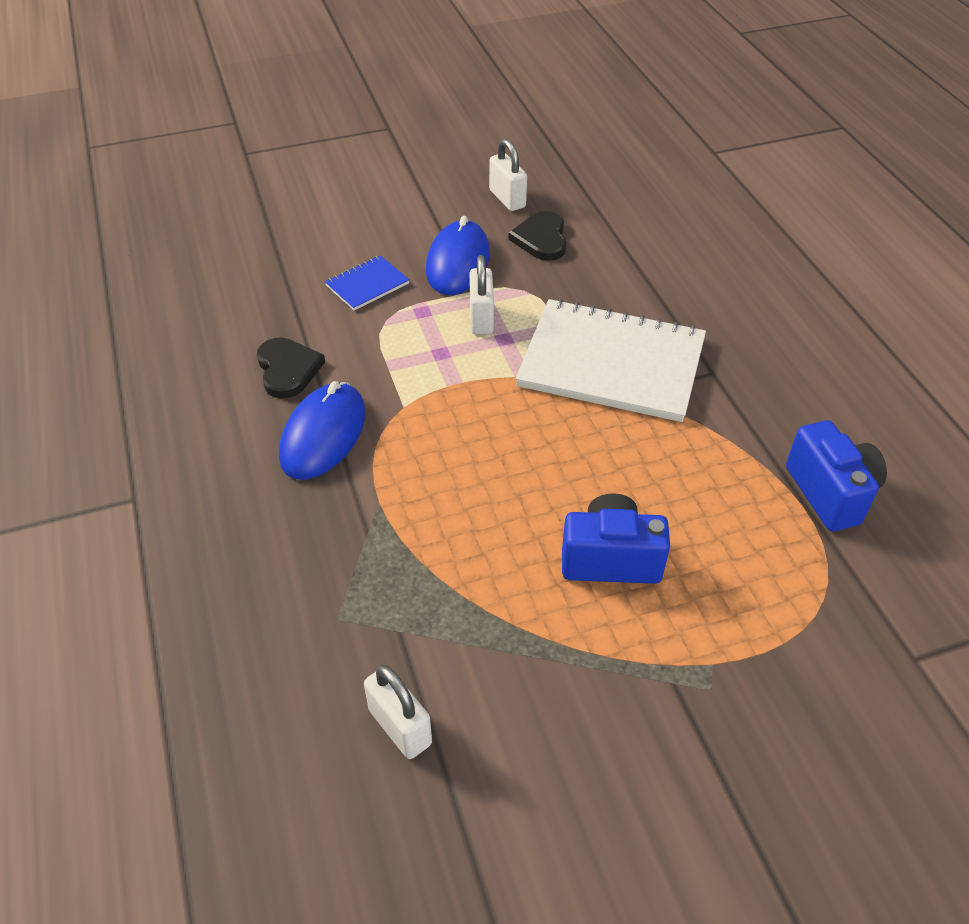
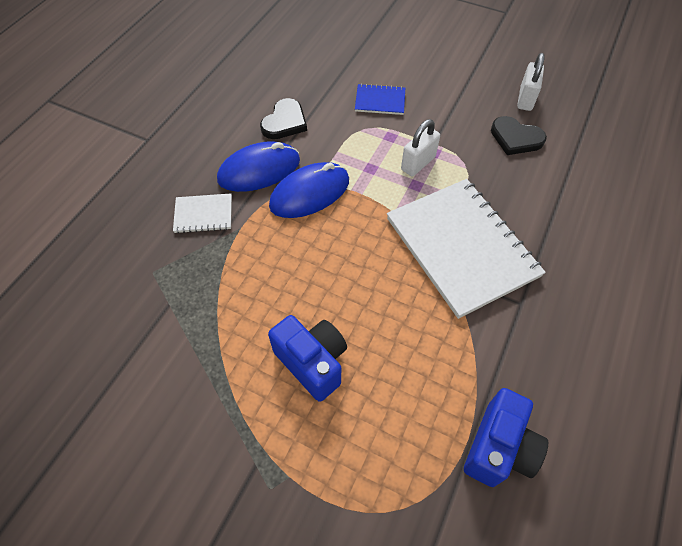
camera: 45 degrees right, 10 degrees up
(319, 521) = (203, 214): none -> white notebook
(400, 727) = (111, 352): white padlock -> none
(458, 262) = (446, 120): blue mouse -> blue mouse (309, 193)
(541, 239) = (515, 138): black heart -> black heart turned 105 degrees counterclockwise

